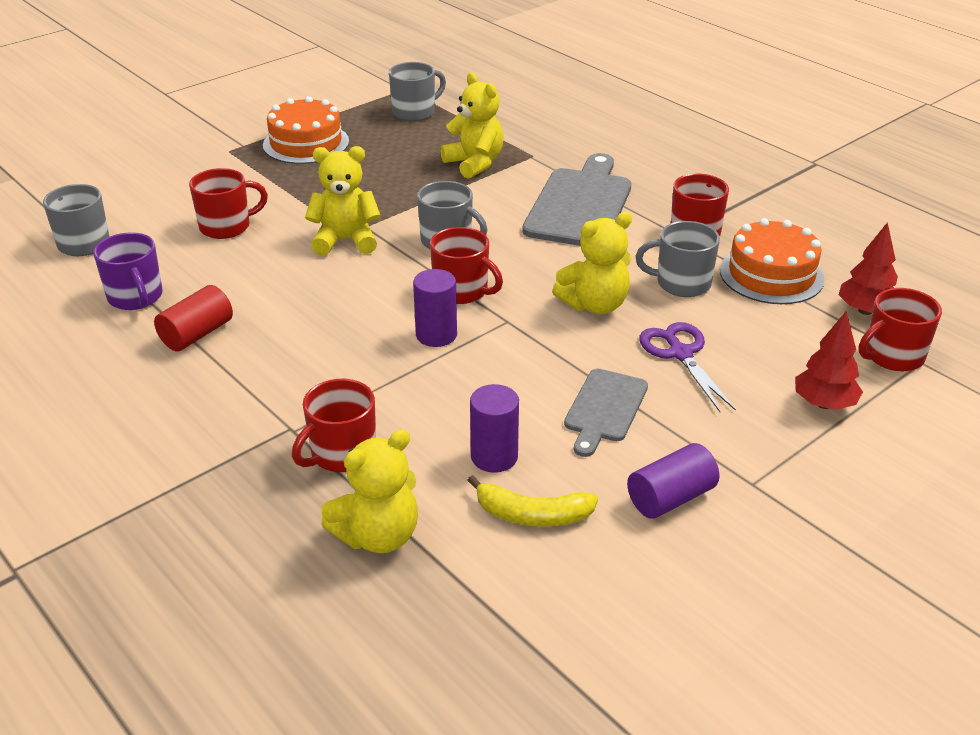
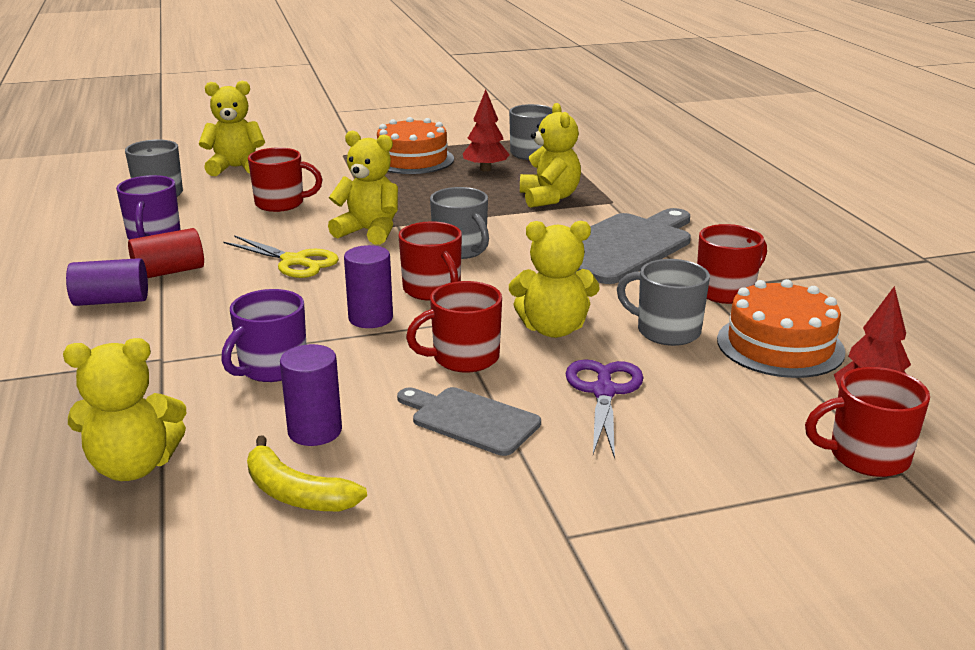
camera: 25 degrees right, 10 degrees down
(132, 192) = (236, 168): none -> yellow teddy bear
(308, 292) = (294, 261): none -> yellow scissors
(342, 454) = (180, 390): red mug -> red mug (464, 358)
(399, 409) = (272, 368): none -> purple mug
(604, 409) = (470, 420): grey cutting board -> grey cutting board turned 75 degrees clockwise
(670, 498) = (457, 522): purple cylinder -> purple cylinder (111, 301)
(824, 404) = (731, 481): red tree -> red tree (485, 169)

